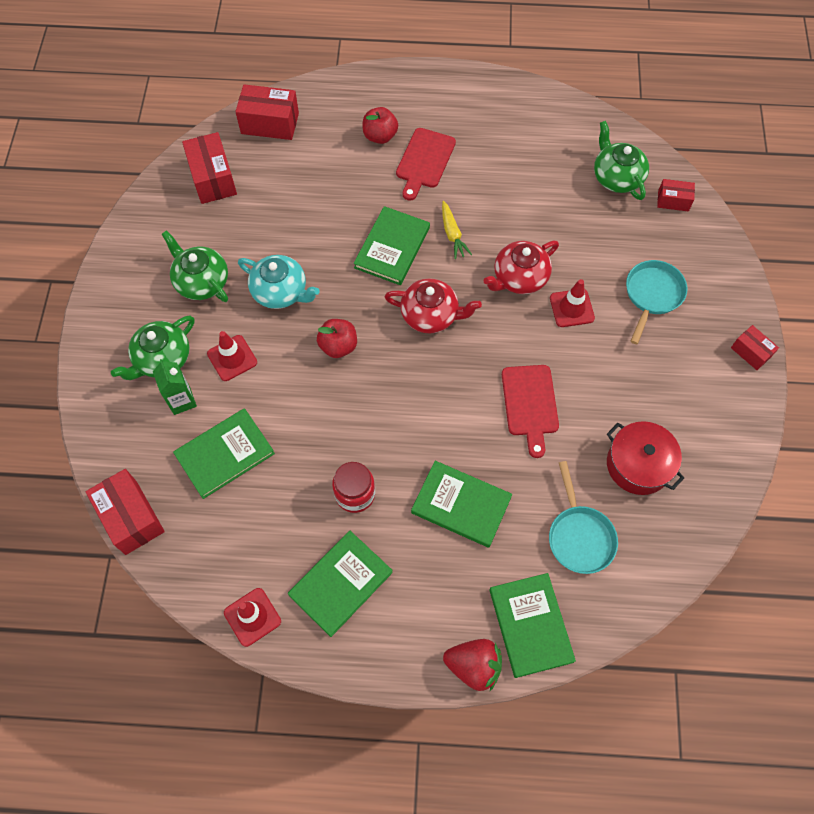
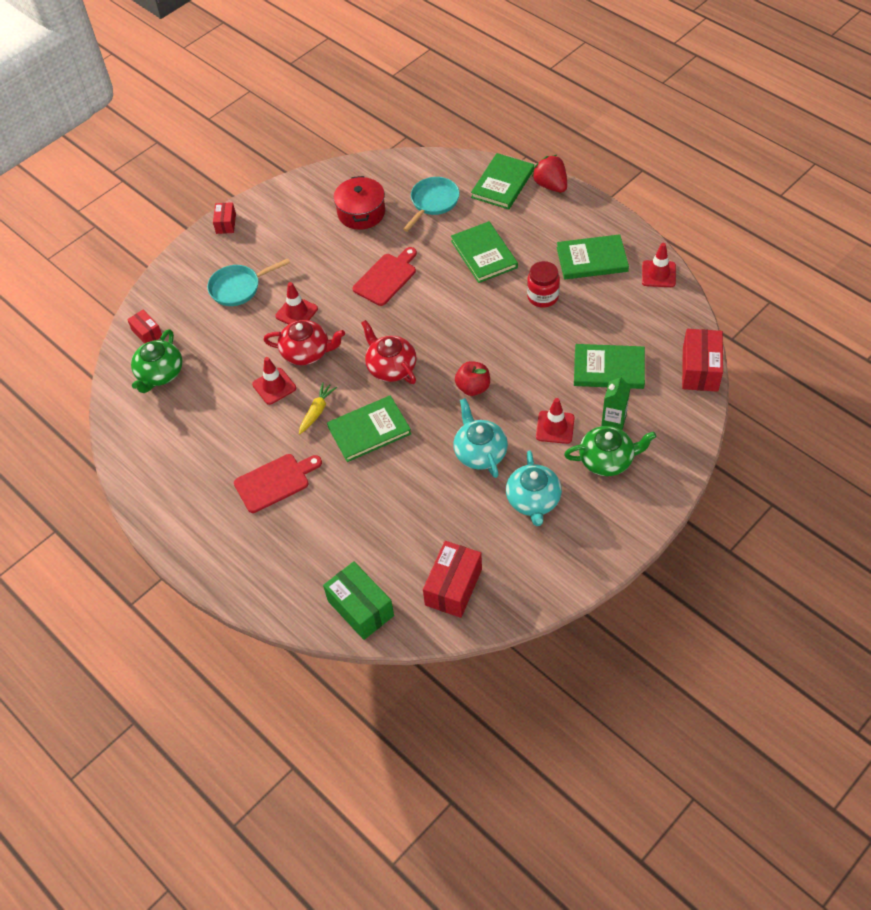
camera: 135 degrees left, 10 degrees down
(201, 281) = (533, 500): green teapot -> turquoise teapot
(270, 123) = (360, 608): red box -> green box
(380, 136) = (285, 528): red apple -> none
(511, 230) = (274, 386): none -> red traffic cone

